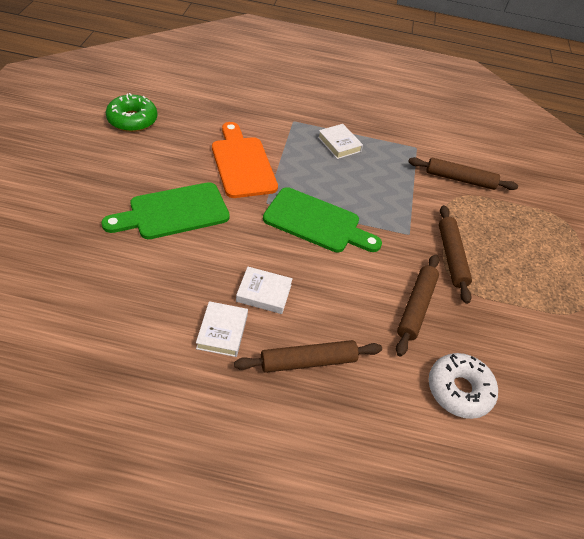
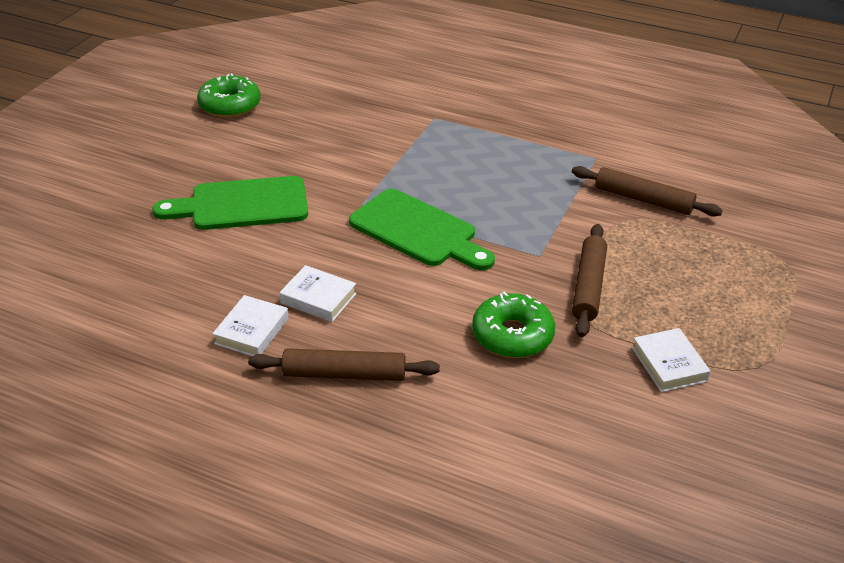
camera: 20 degrees right, 10 degrees down
(242, 163) = (348, 160): orange cutting board -> none
(339, 144) = (486, 147): white book -> white book (669, 364)
(416, 307) = (512, 335): brown rolling pin -> green donut
(459, 390) = (530, 431): white donut -> none

